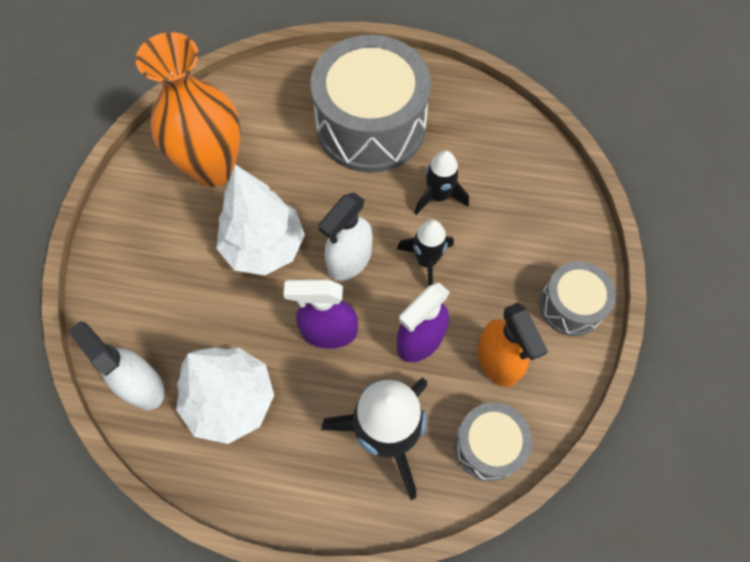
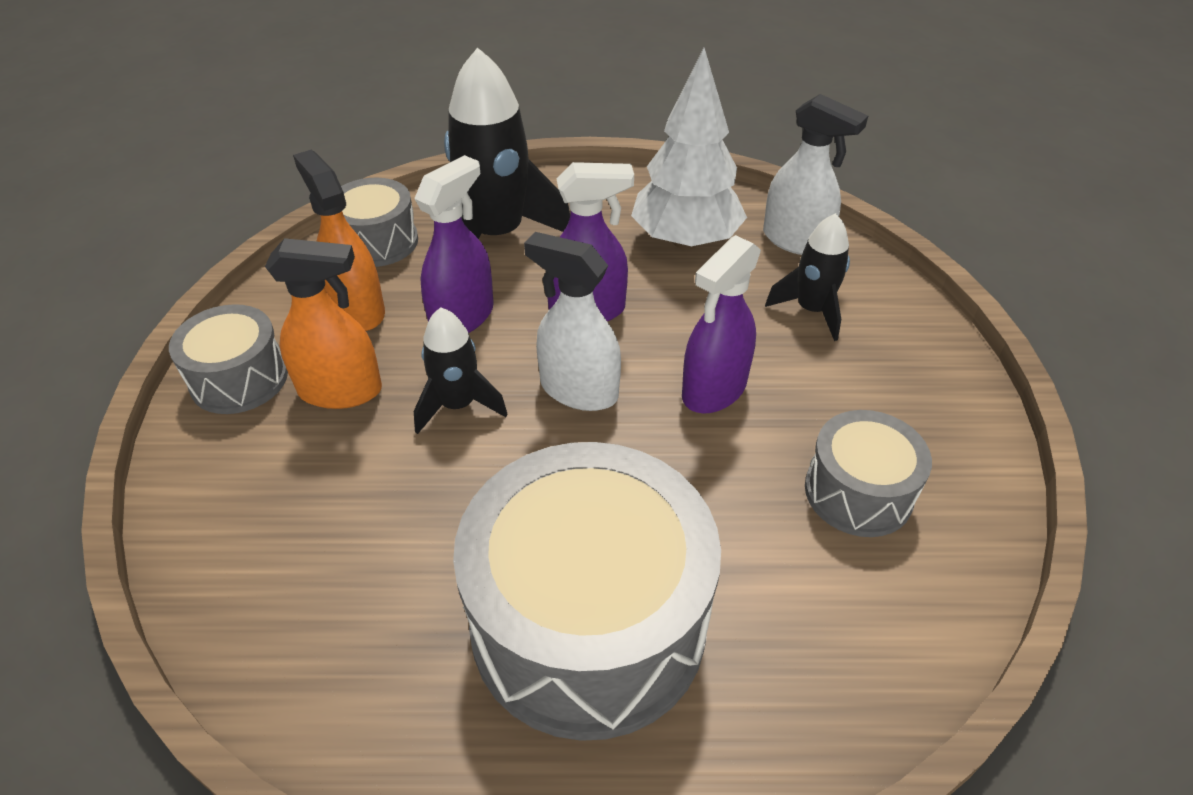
camera: 170 degrees right, 20 degrees down
(213, 168) = (858, 492): orange vase -> grey drum
(264, 247) = (714, 390): white tree -> purple spray bottle
(349, 260) = (578, 390): white spray bottle -> white spray bottle turned 90 degrees counterclockwise
(438, 196) = (440, 502): black rocket -> black rocket (811, 310)
(501, 284) = (341, 391): none -> orange spray bottle

